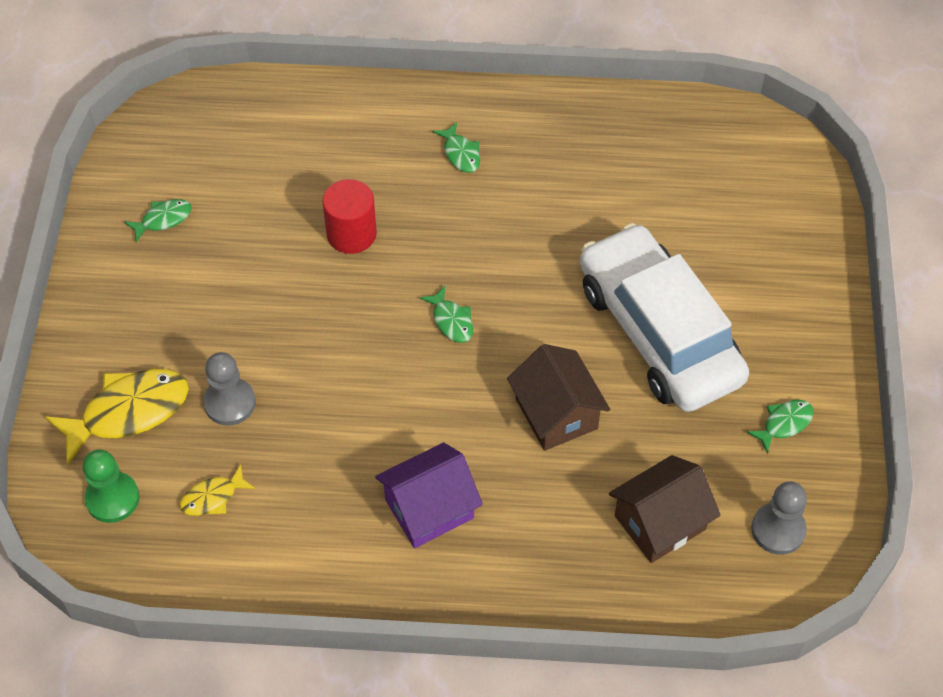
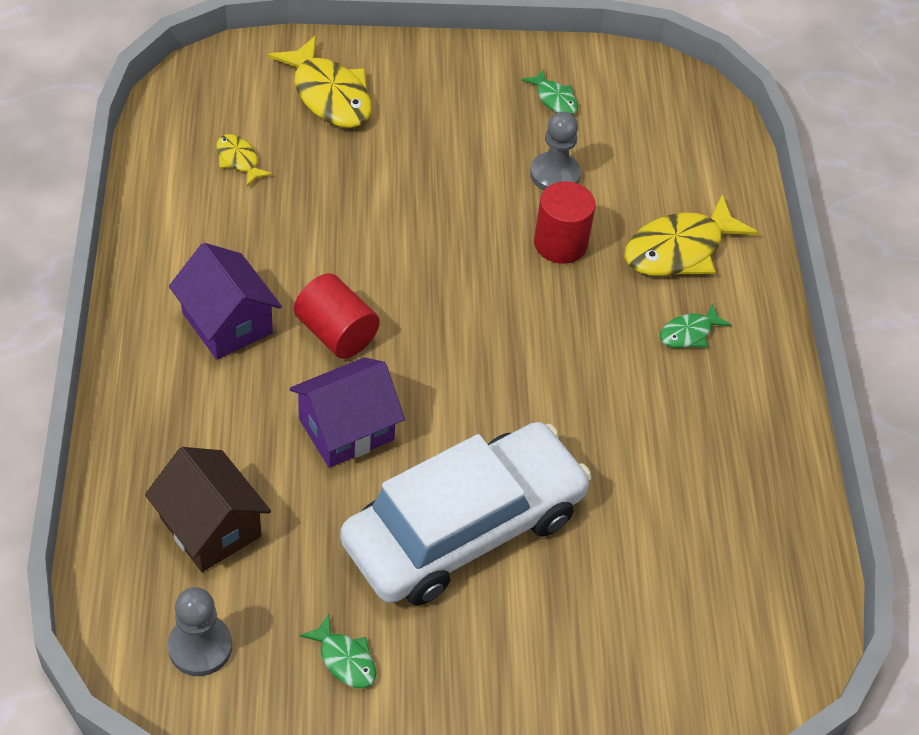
camera: 80 degrees right, 5 degrees down
(112, 498) = (237, 93): green pawn -> none
(229, 403) = (343, 164): grey pawn -> grey pawn (555, 174)
(366, 147) = (679, 249): none -> yellow fish
(447, 417) = (336, 333): none -> red cylinder
(451, 321) = (458, 333): green fish -> none
(556, 413) = (346, 429): brown house -> purple house

